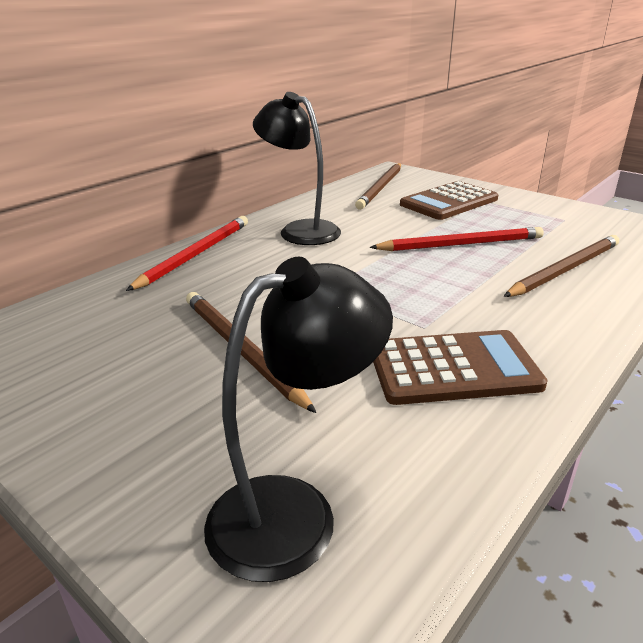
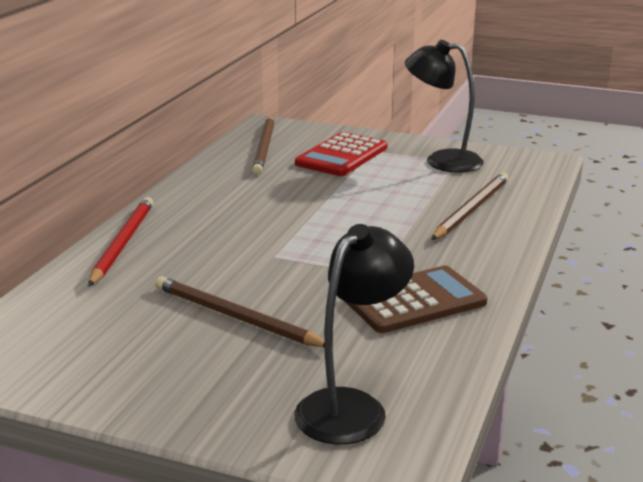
camera: 20 degrees left, 5 degrees down
(300, 230) = (211, 204): black lamp -> black lamp (442, 160)
(449, 202) = (341, 156): brown calculator -> red calculator
(461, 244) = (373, 198): red pencil -> none

